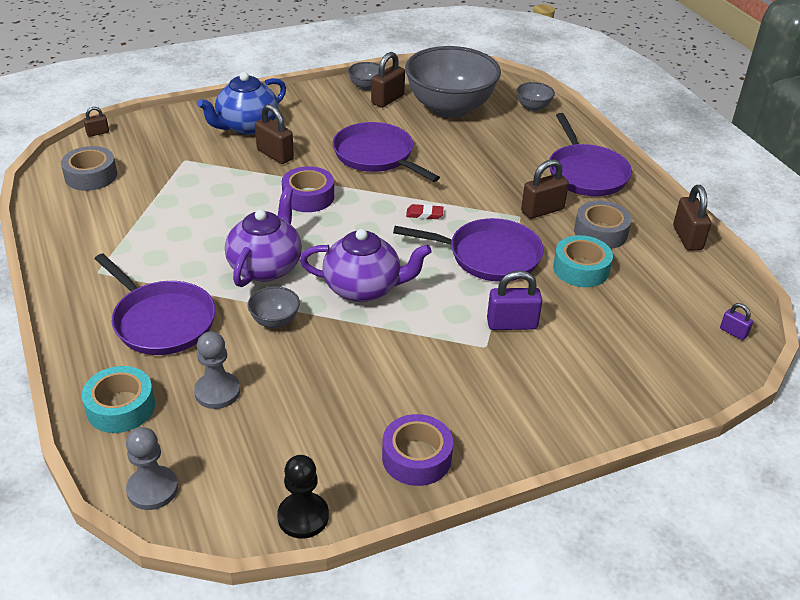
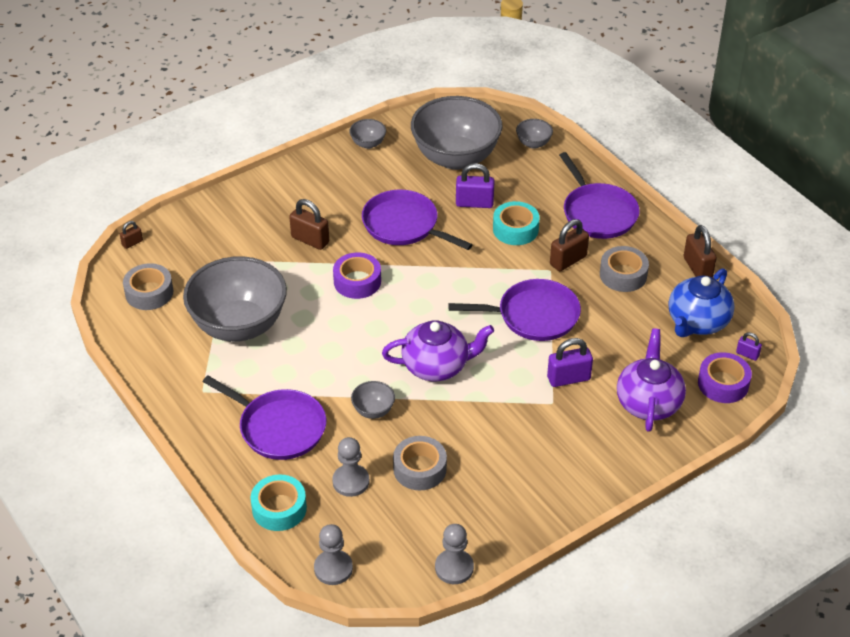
camera: 10 degrees left, 5 degrees up
(167, 217) = (239, 325): none -> grey bowl
(246, 126) = (271, 211): blue teapot -> blue teapot (697, 322)
(266, 266) = (346, 360): purple teapot -> purple teapot (648, 403)
(303, 517) = (454, 568): black pawn -> grey pawn
(304, 392) = (419, 469): none -> grey tape
(387, 100) = (393, 157): brown padlock -> none
(416, 457) = (524, 507): purple tape -> purple tape (723, 384)
(424, 214) = (466, 282): red eraser -> none
(456, 147) = (474, 203): none -> purple padlock
(581, 269) = (613, 315): turquoise tape -> turquoise tape (515, 229)

